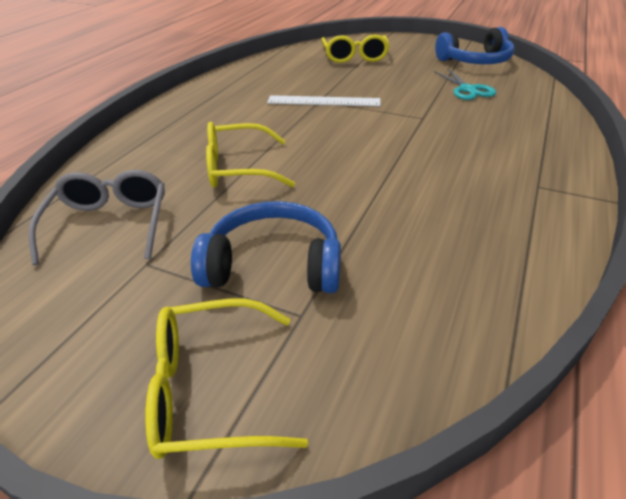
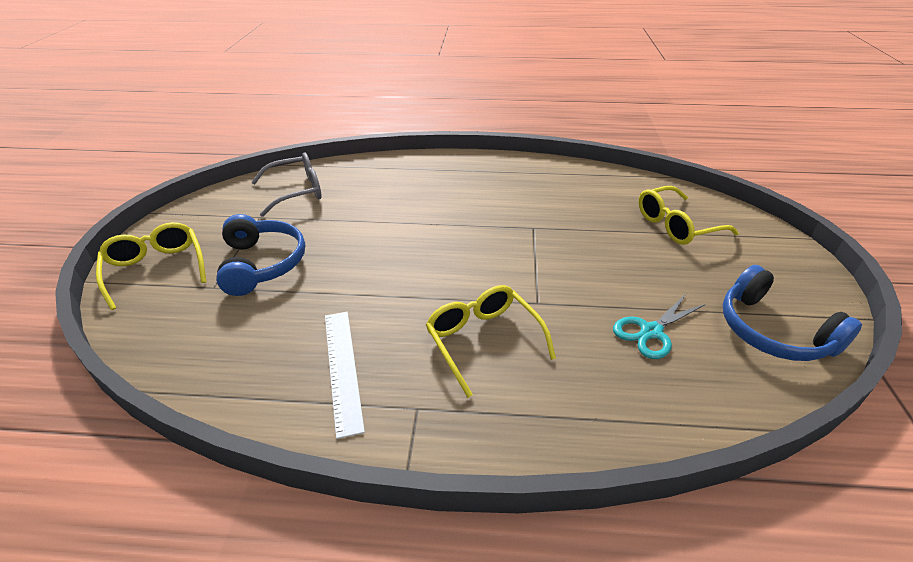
camera: 70 degrees right, 0 degrees up
(239, 168) = (381, 218): yellow glasses -> yellow glasses (483, 341)
(324, 101) = (533, 230): white ruler -> white ruler (342, 368)

